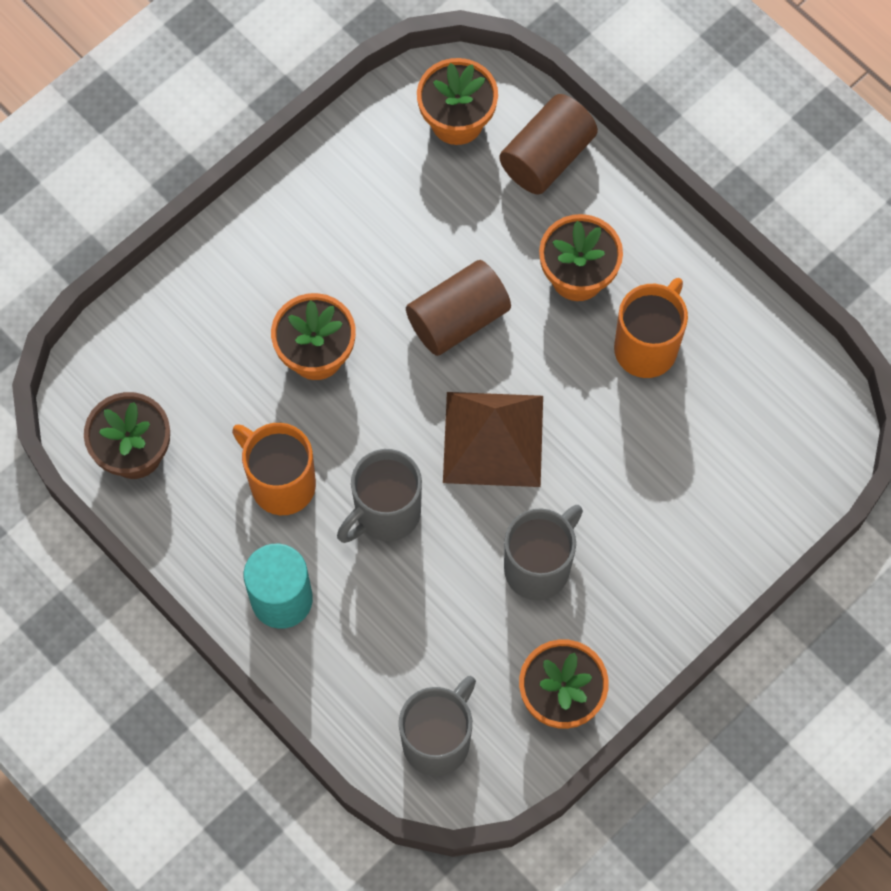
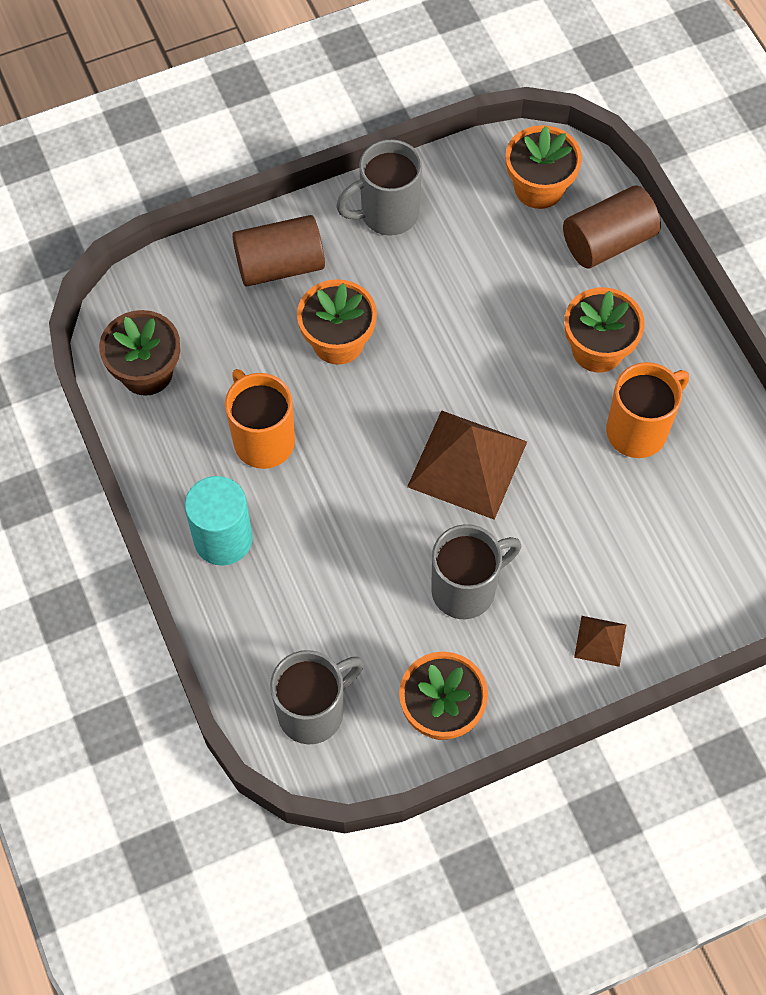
camera: 20 degrees right, 5 degrees down
(385, 514) = (345, 496): grey mug -> grey mug (387, 214)
(458, 319) = (475, 352): brown cylinder -> brown cylinder (280, 265)
(685, 573) = (600, 640): none -> brown pyramid

